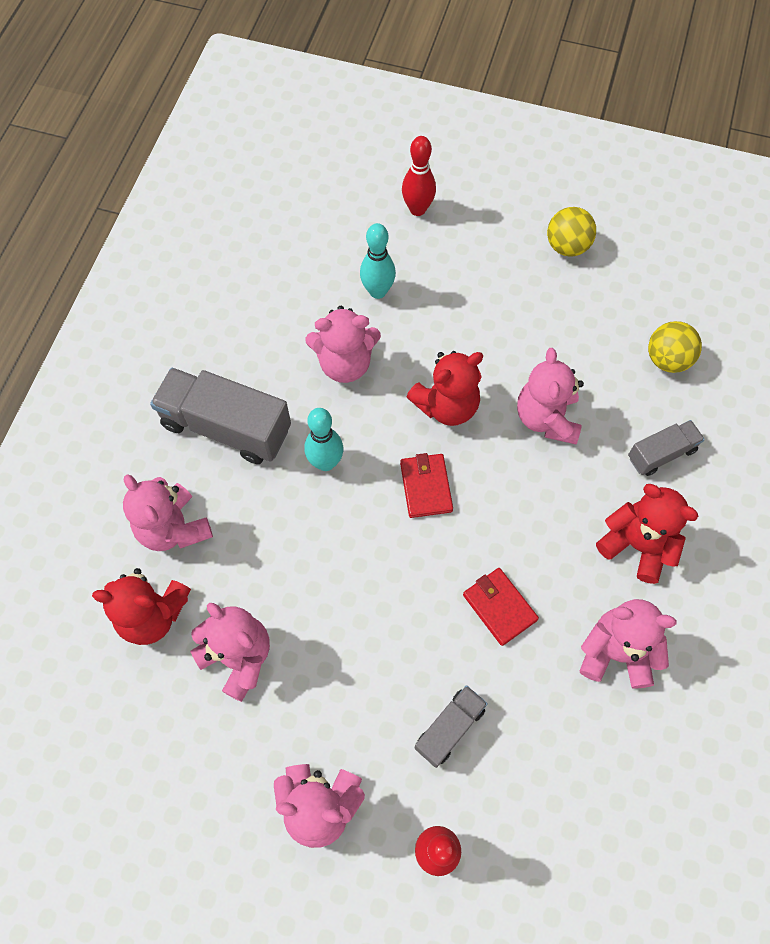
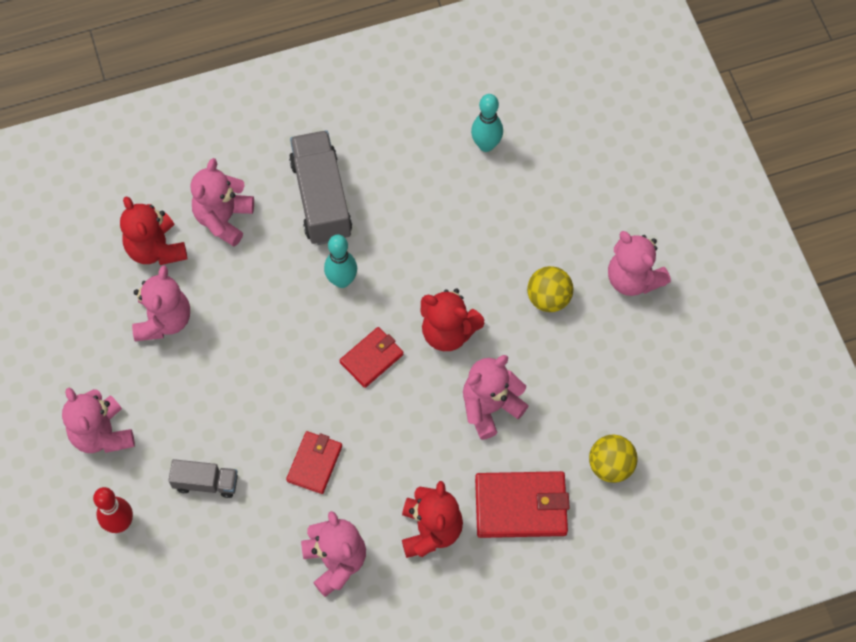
camera: 55 degrees right, 0 degrees up
(345, 363) = (430, 241): pink teddy bear -> pink teddy bear (633, 278)
(378, 291) = (510, 223): turquoise bowling pin -> turquoise bowling pin (486, 145)
(417, 209) = (608, 203): red bowling pin -> none
(567, 246) = (661, 332): yellow ball -> yellow ball (548, 298)
(661, 454) = (521, 506): grey truck -> red wallet

